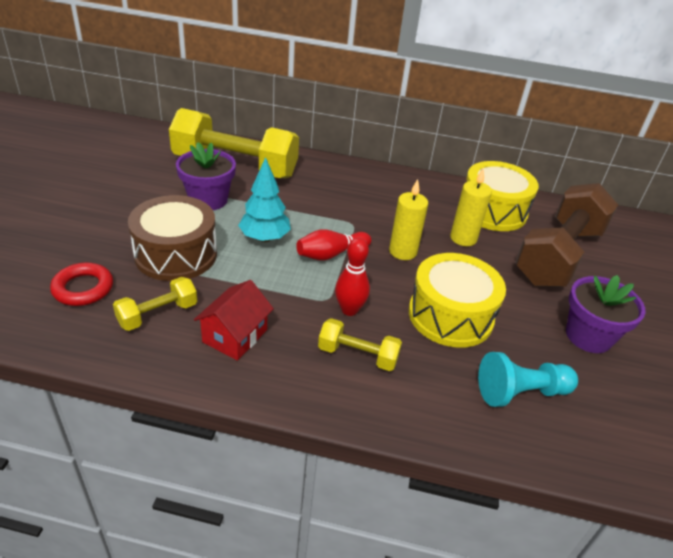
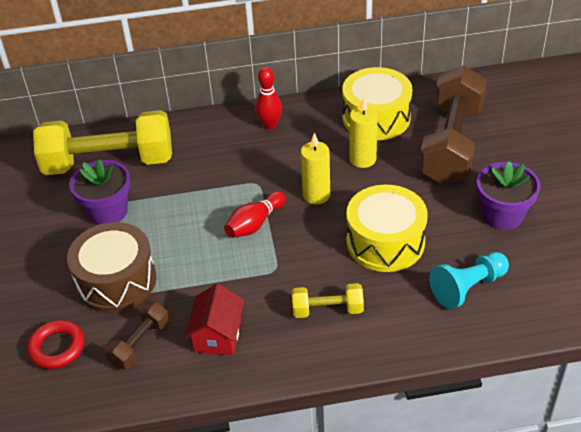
camera: 15 degrees left, 5 degrees up
(158, 314) = (140, 343): yellow dumbbell -> brown dumbbell
(264, 238) = (186, 231): turquoise tree -> none
(349, 310) = (299, 271): red bowling pin -> red bowling pin (270, 125)

